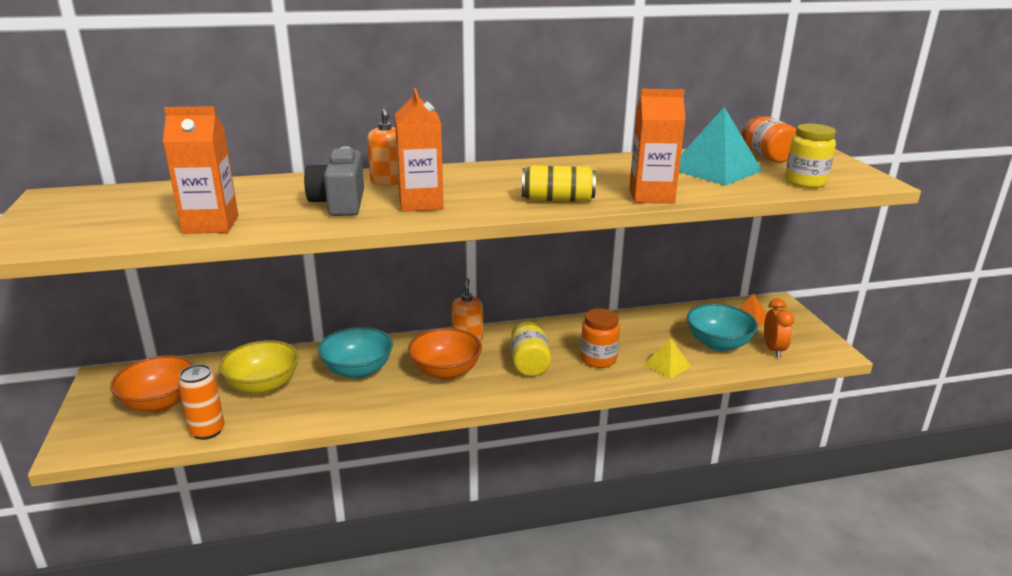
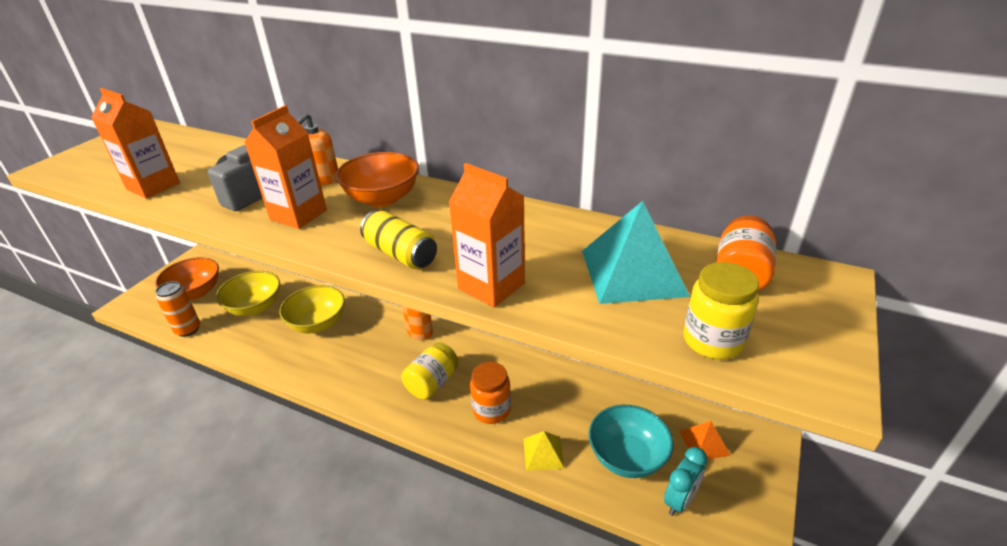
camera: 40 degrees right, 10 degrees up
(358, 370) = (318, 323): turquoise bowl -> yellow bowl
(445, 371) = (367, 356): orange bowl -> orange bowl (382, 198)
(773, 350) = (680, 500): orange clock -> turquoise clock

